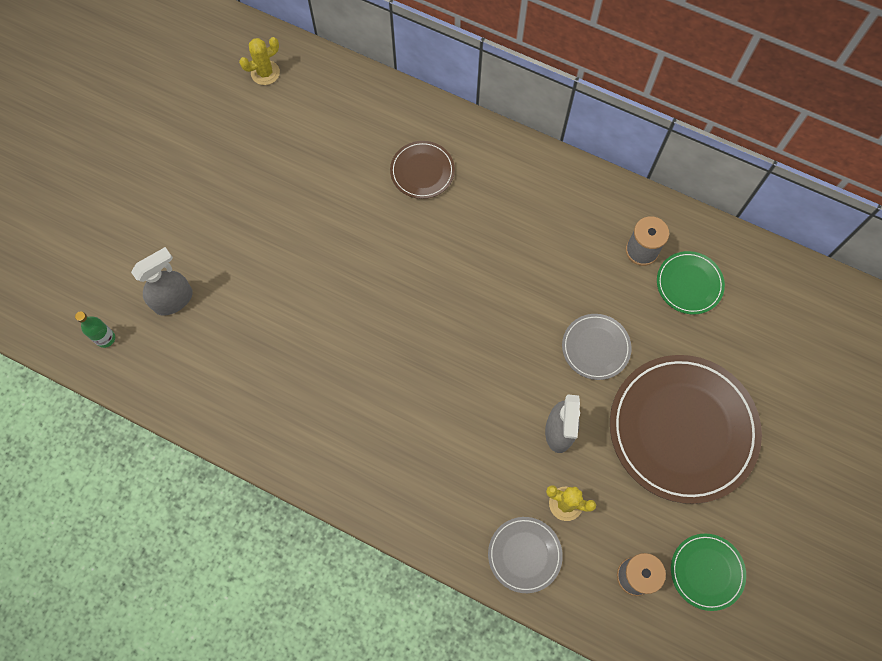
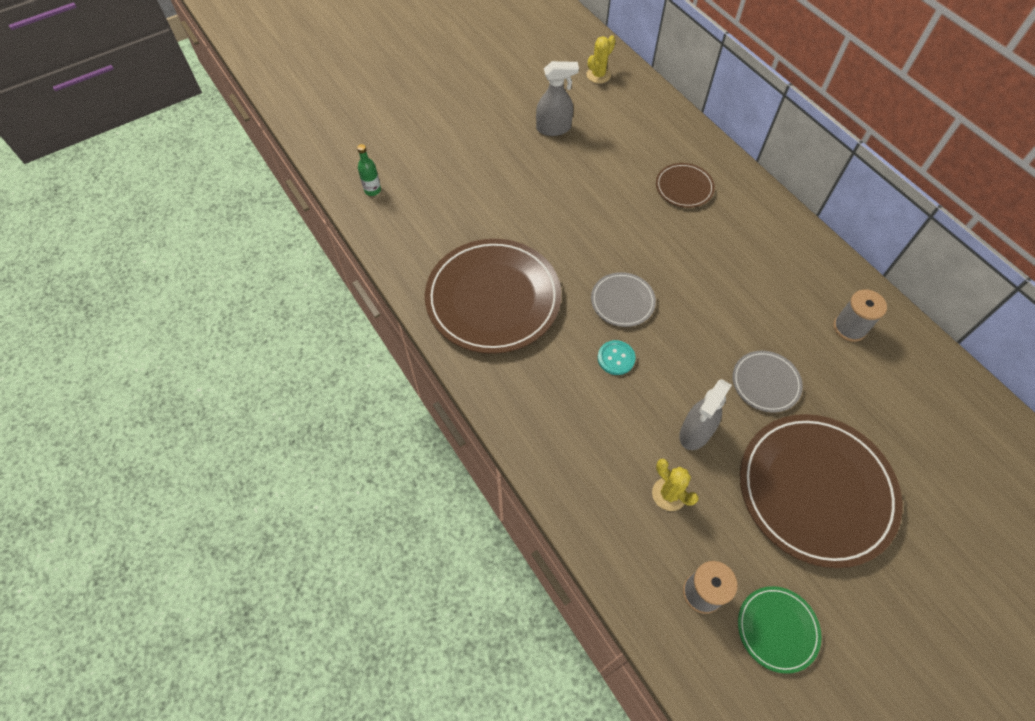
camera: 30 degrees right, 10 degrees down
(174, 300) = (437, 188): grey spray bottle -> grey spray bottle (554, 128)
(265, 73) = (598, 75): yellow cactus -> yellow cactus turned 45 degrees counterclockwise
(304, 396) = (493, 298): none -> brown plate
(453, 396) = (616, 358): none -> turquoise button
(524, 555) = (607, 516): grey plate -> grey plate (622, 301)
(689, 284) = (883, 374): green plate -> none

